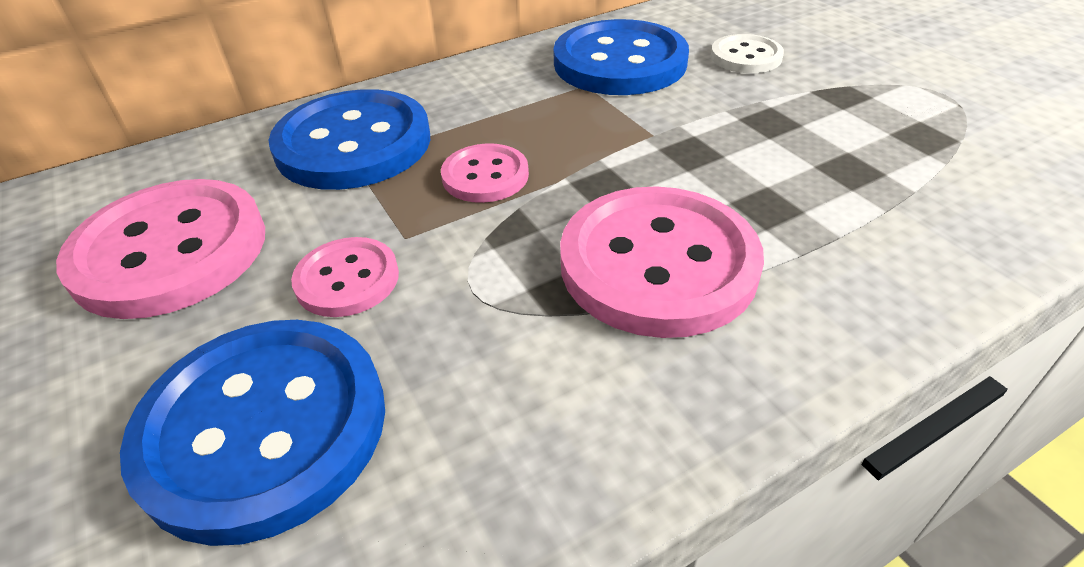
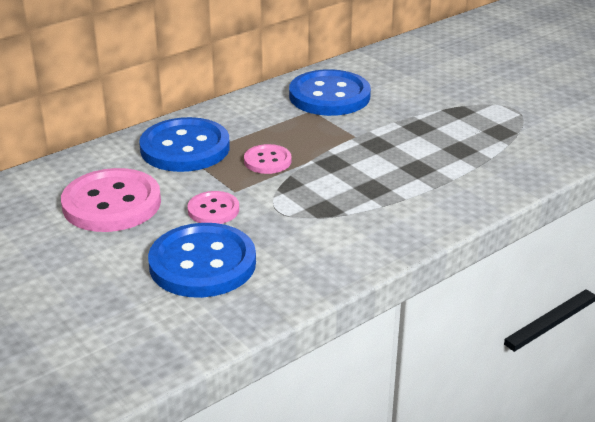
camera: 10 degrees left, 10 degrees down
(658, 264) = (366, 195): pink button -> none
(746, 57) = (404, 90): white button -> none

